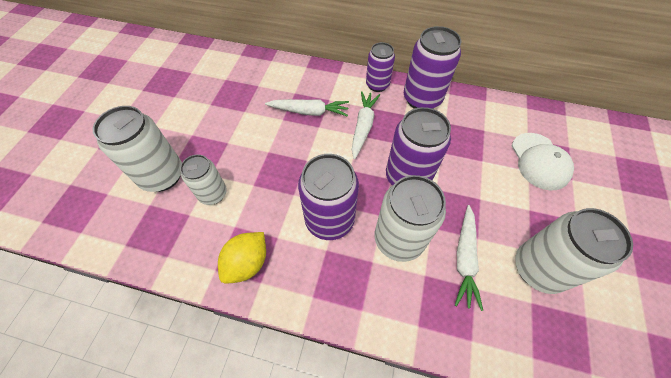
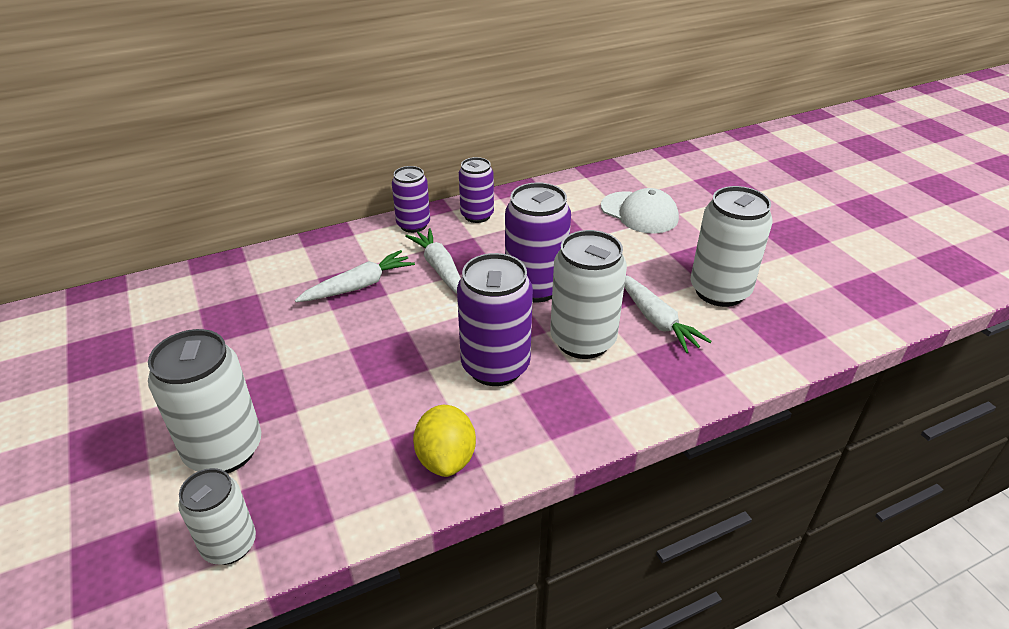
camera: 40 degrees left, 20 degrees down
(213, 194) = (323, 426): white can -> white can (229, 545)
(422, 99) = (477, 215): purple can -> purple can, size x0.62

